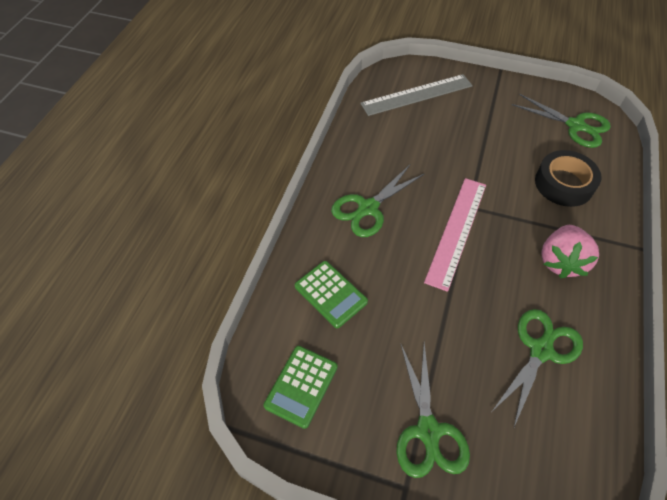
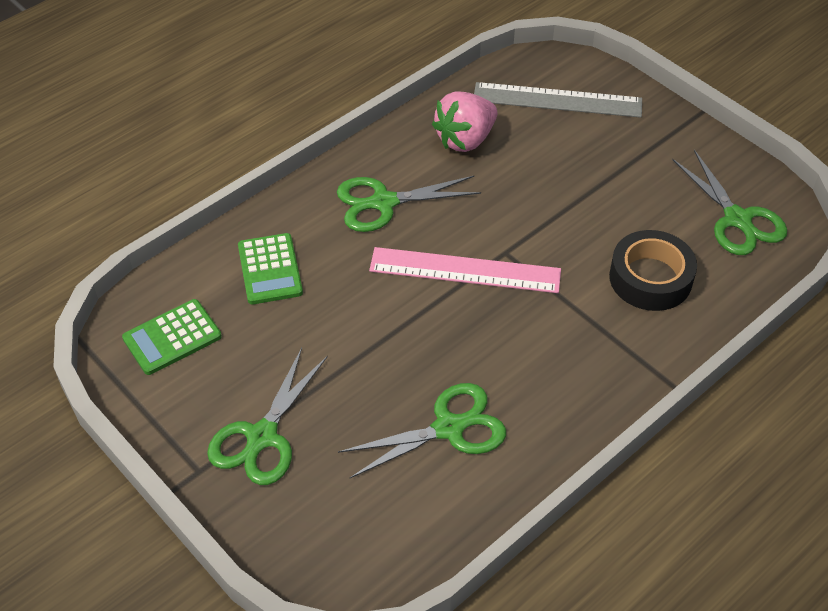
camera: 30 degrees right, 5 degrees down
(456, 231) = (465, 270): pink ruler -> pink ruler turned 45 degrees clockwise
(560, 261) = (560, 356): pink strawberry -> pink strawberry (465, 139)

